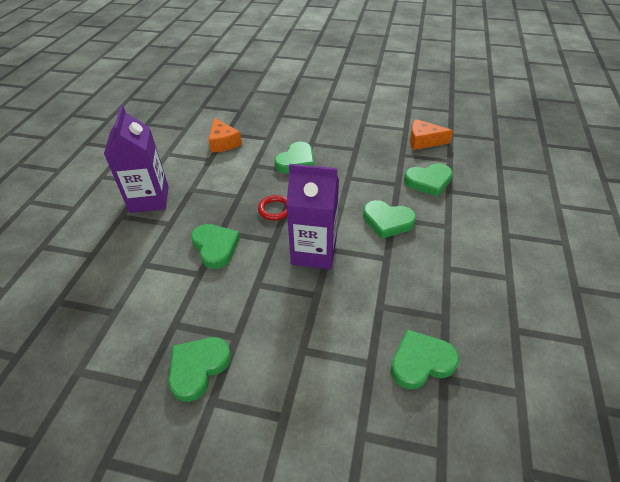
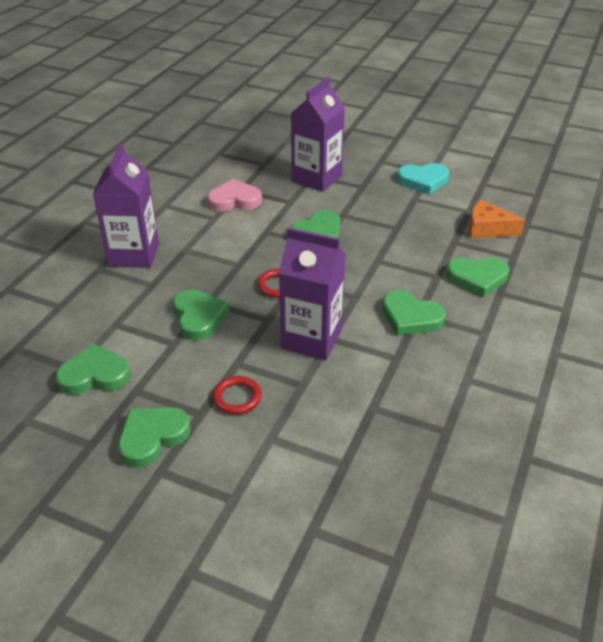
camera: 10 degrees right, 5 degrees down
(223, 142) = (235, 200): orange cheese -> pink heart
(264, 316) = (237, 397): none -> red ring
(284, 117) = (316, 178): none -> purple carton
(365, 109) = (423, 181): none -> turquoise heart
(421, 362) = (402, 472): green heart -> green heart (94, 375)

